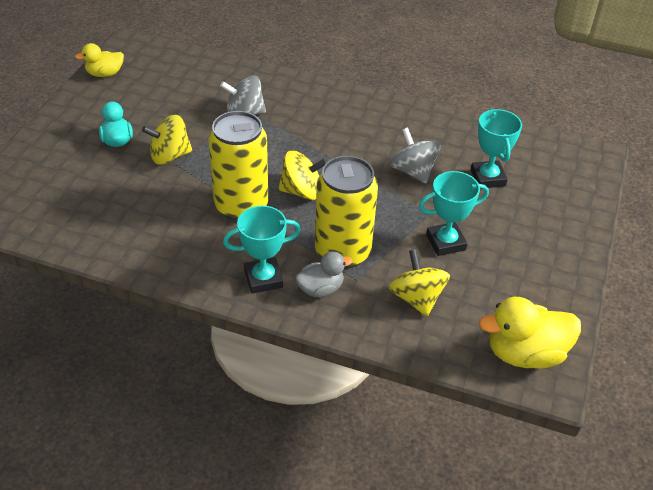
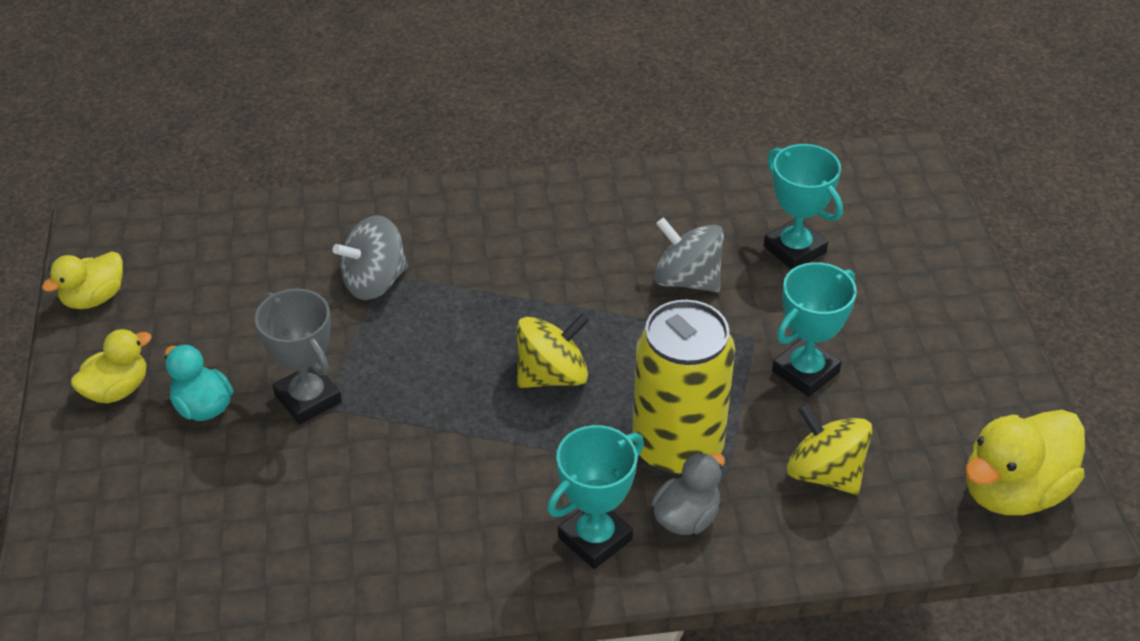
camera: 25 degrees left, 0 degrees up
(84, 118) = (117, 389): none -> yellow duck
(169, 156) = (308, 398): yellow spinning top -> grey trophy
(241, 206) = (479, 436): yellow can -> none

